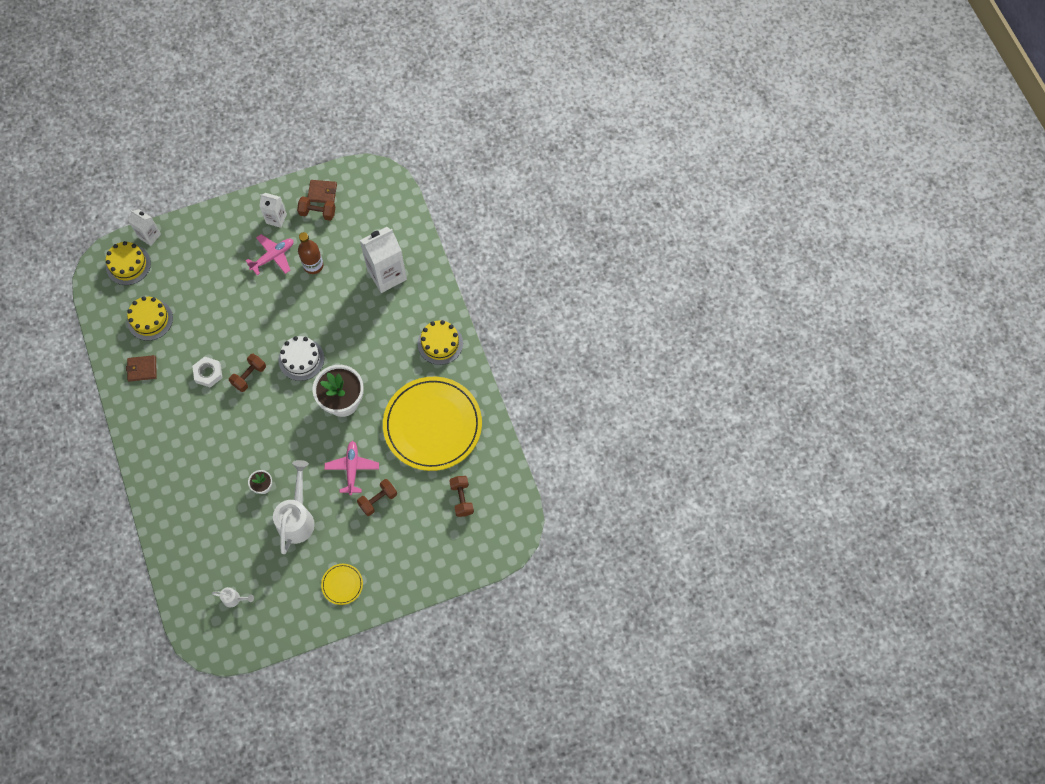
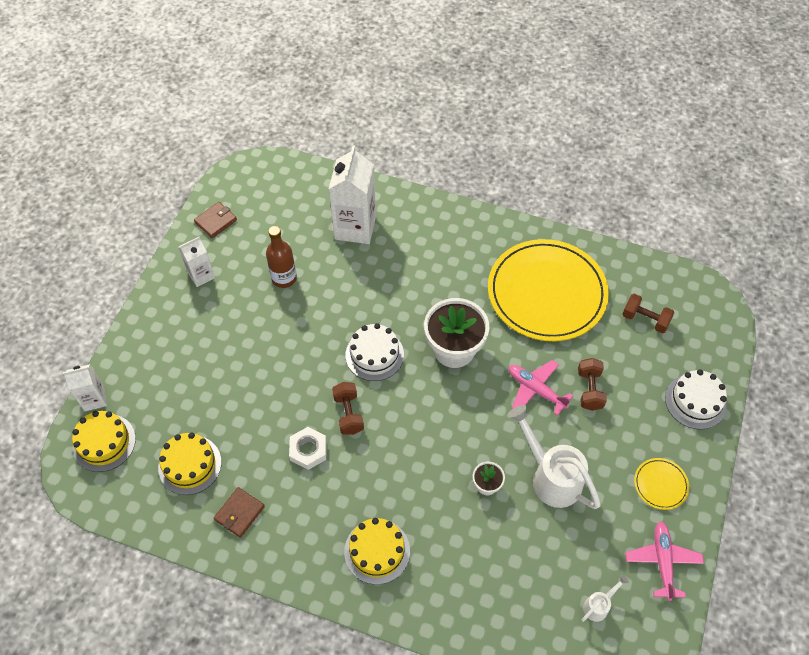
camera: 50 degrees left, 10 degrees down
(273, 256) = (238, 305): pink plane -> pink plane (662, 561)
(317, 213) = (232, 238): brown dumbbell -> none
(421, 568) = (695, 401): none -> white cake
(440, 343) = (466, 233): yellow cake -> yellow cake (377, 551)

